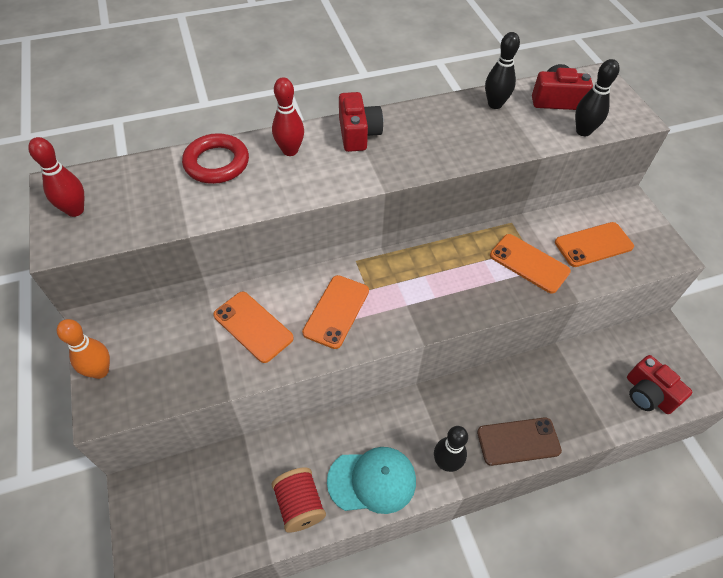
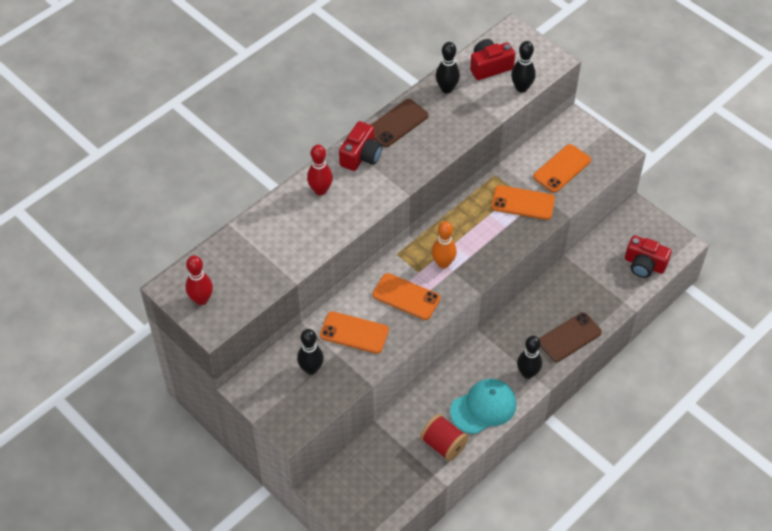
camera: 25 degrees left, 0 degrees up
(100, 371) = (269, 408): orange bowling pin -> orange bowling pin (443, 263)
(178, 346) = (311, 369): none -> black bowling pin
(217, 163) = (274, 222): red ring -> none
(336, 311) = (406, 297): orange phone -> orange phone turned 60 degrees counterclockwise
(358, 134) = (361, 156): red camera -> red camera turned 60 degrees clockwise
(419, 117) = (397, 123): none -> brown phone

